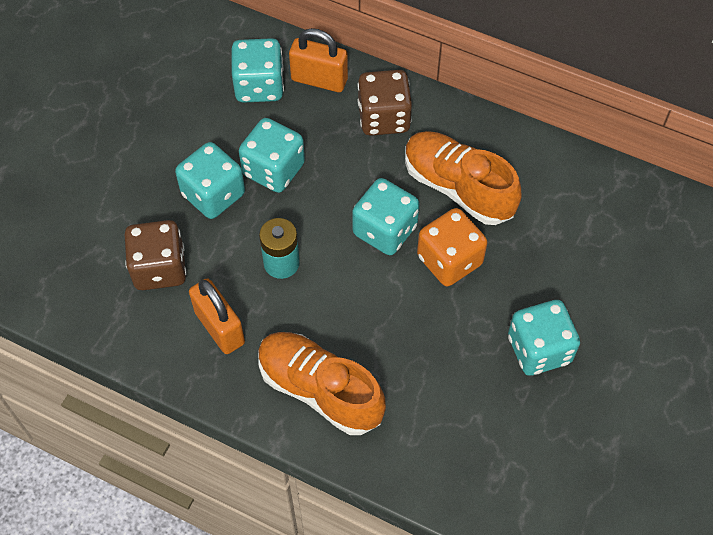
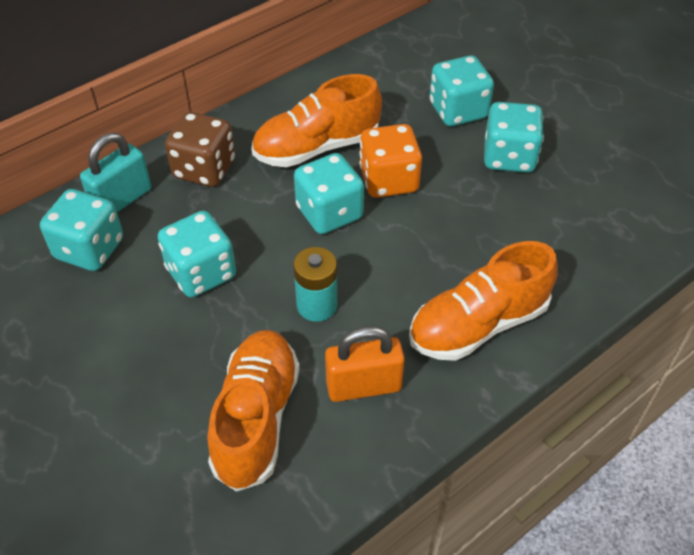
camera: 65 degrees left, 10 degrees down
(159, 268) = (256, 419): brown dice -> orange shoe
(213, 194) = (195, 335): turquoise dice -> turquoise dice (458, 111)
(319, 80) = (122, 200): orange padlock -> turquoise padlock

